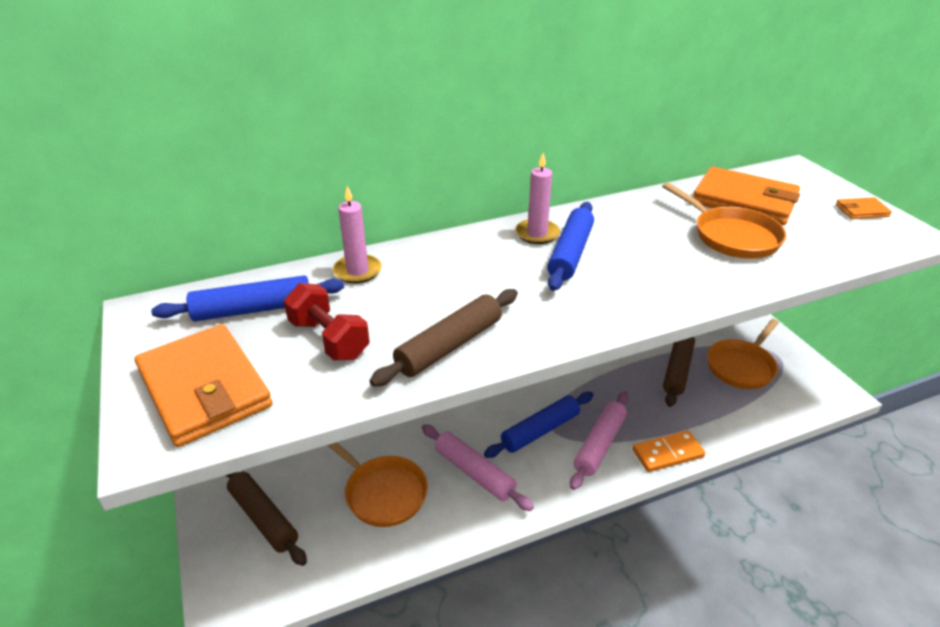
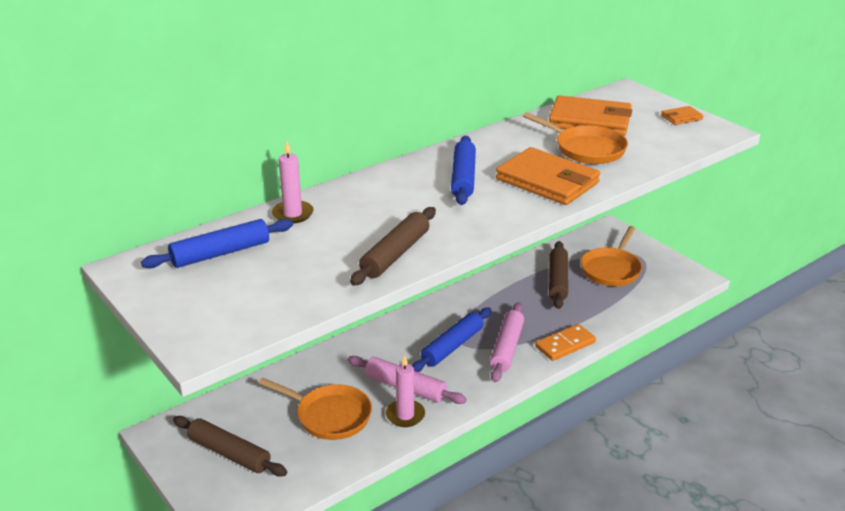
camera: 15 degrees left, 5 degrees down
(204, 388) = (217, 310): orange wallet -> orange wallet (547, 181)
(329, 339) = (297, 264): red dumbbell -> none
(537, 234) = (430, 167): pink candle -> pink candle (405, 415)

